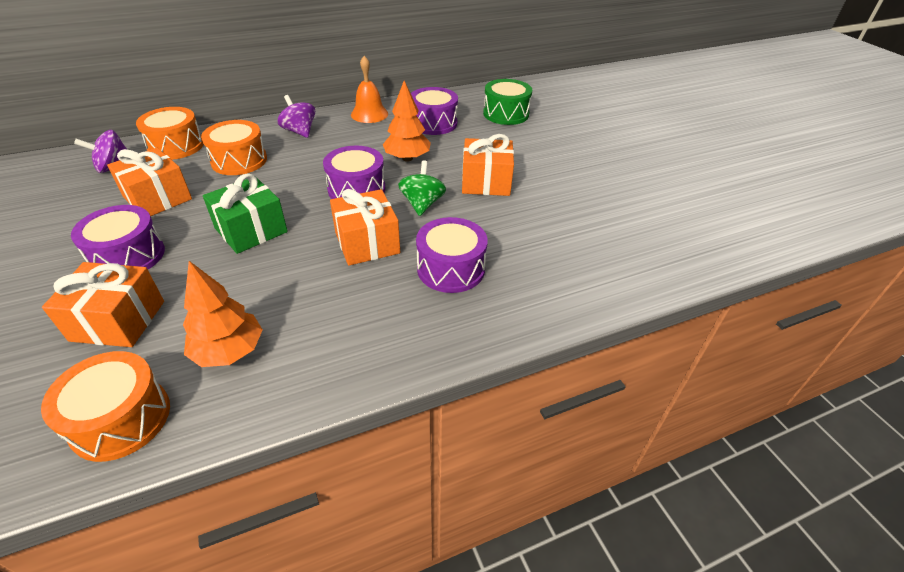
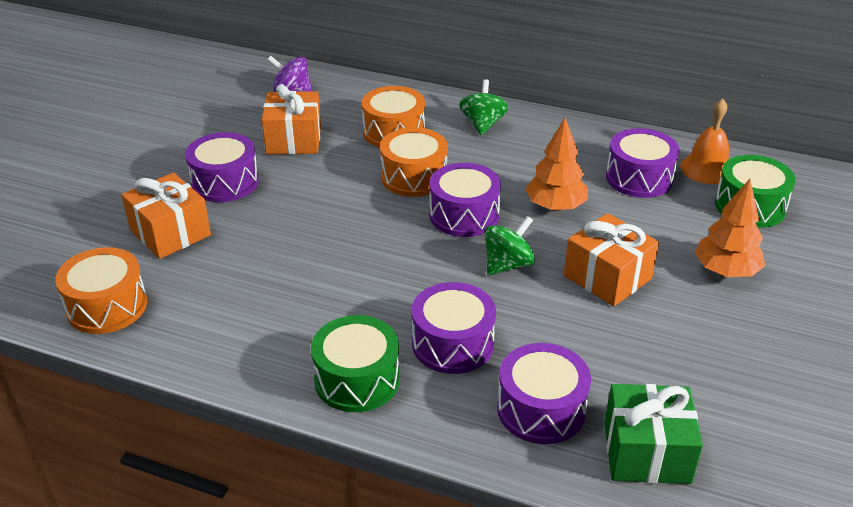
camera: 45 degrees right, 5 degrees down
(176, 146) = (358, 92): orange drum -> orange drum (414, 177)
(229, 351) = (210, 302): orange tree -> orange tree (725, 271)
(251, 230) = (330, 208): green gift -> green gift (646, 452)
(299, 131) = (482, 124): purple spinning top -> green spinning top
(367, 243) = (409, 274): orange gift -> none
(369, 114) = (579, 134): orange bell -> orange bell (707, 169)
(419, 331) = (357, 380): none -> green drum
(549, 274) = (541, 409): none -> purple drum

